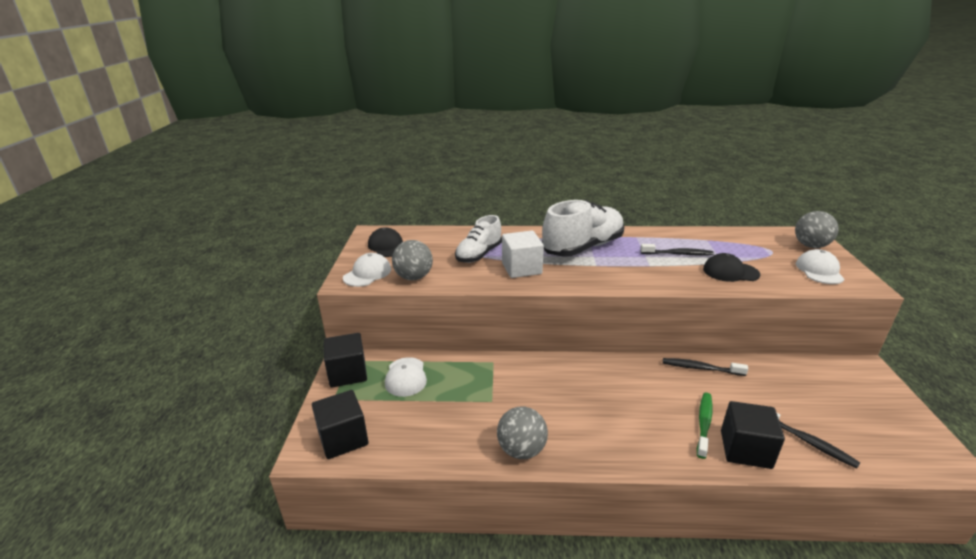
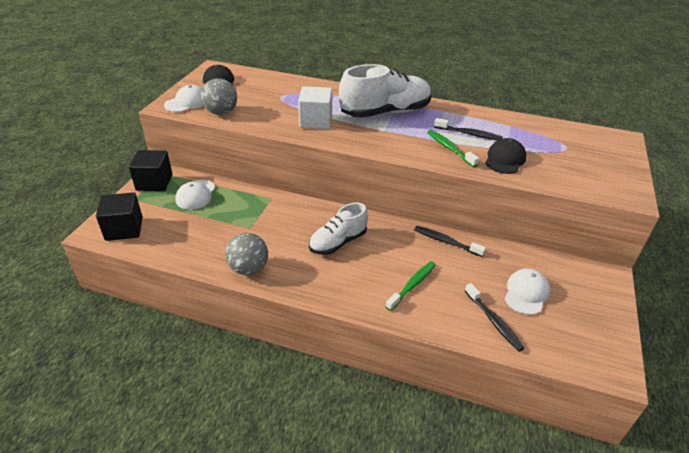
camera: 15 degrees right, 10 degrees up
(479, 254) = (289, 102): white shoe -> white shoe (338, 242)
(672, 271) = (450, 148): none -> green toothbrush
(730, 272) = (505, 159): black cap -> black cap turned 90 degrees clockwise
(745, 449) = (432, 313): black cube -> none
(810, 246) = (612, 150): grey ball -> none
(819, 270) = (596, 175): white cap -> white cap (526, 293)

